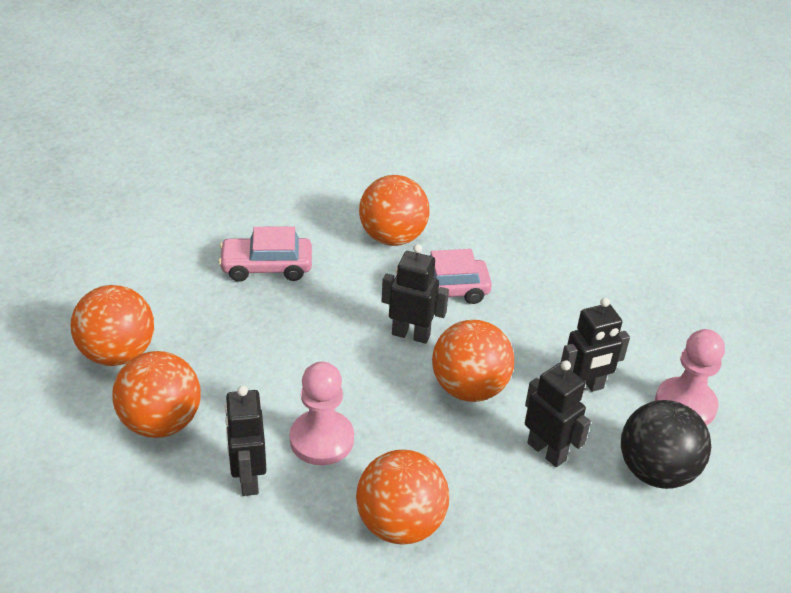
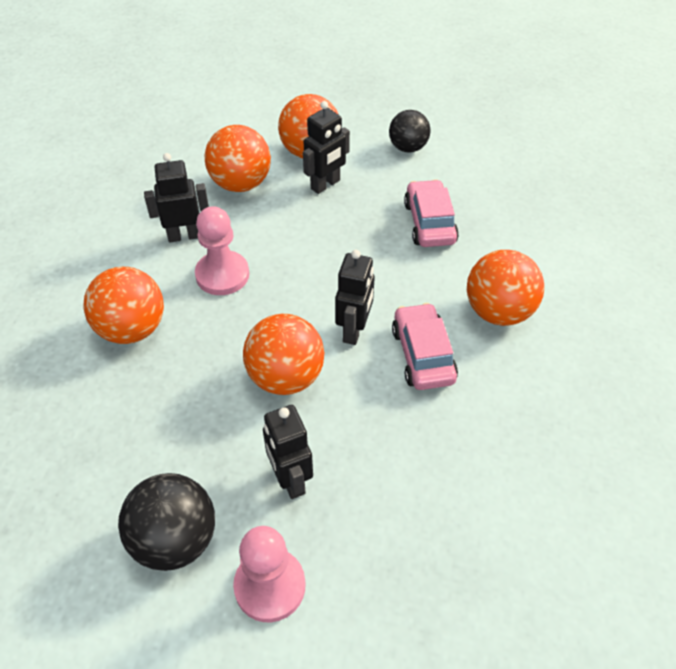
camera: 90 degrees right, 10 degrees up
(137, 270) = (408, 147): none -> black ball
(547, 451) = (205, 439): black robot -> black robot (325, 185)

